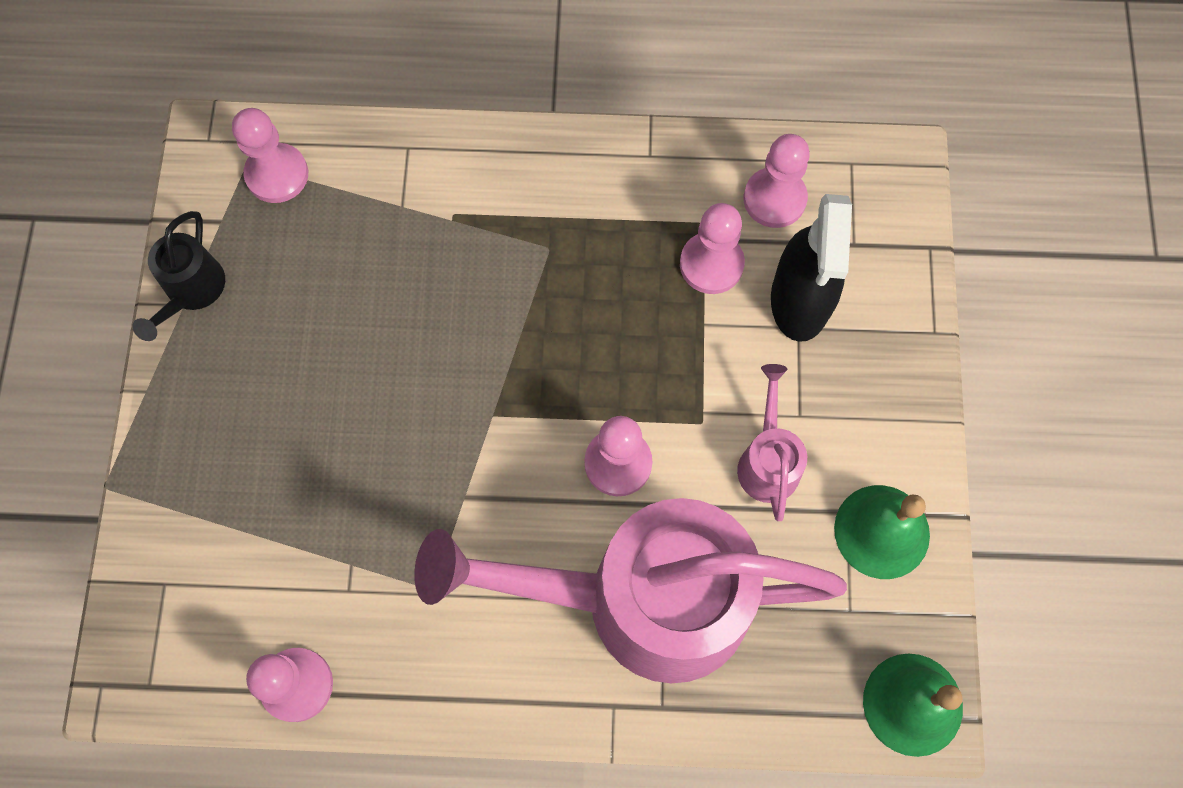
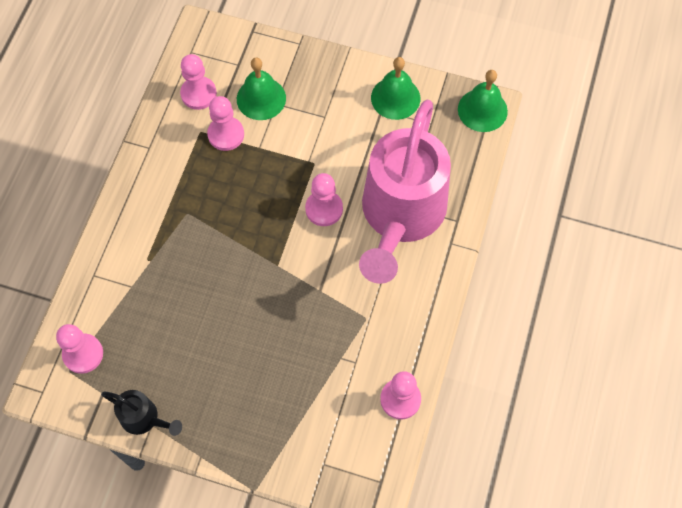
camera: 75 degrees left, 5 degrees down
(768, 460) = (344, 138): pink watering can -> none
(800, 300) = (261, 98): black spray bottle -> green bell

